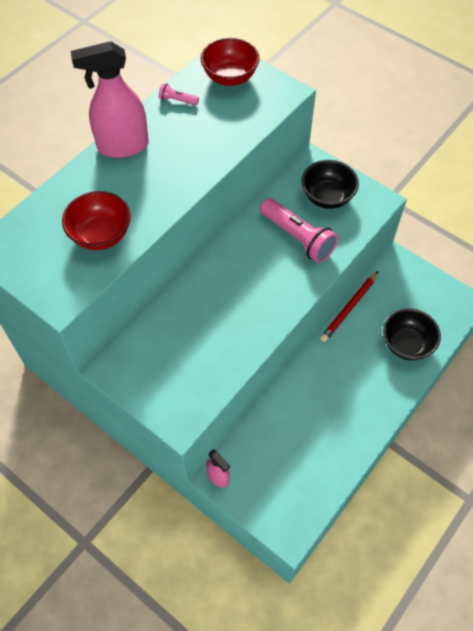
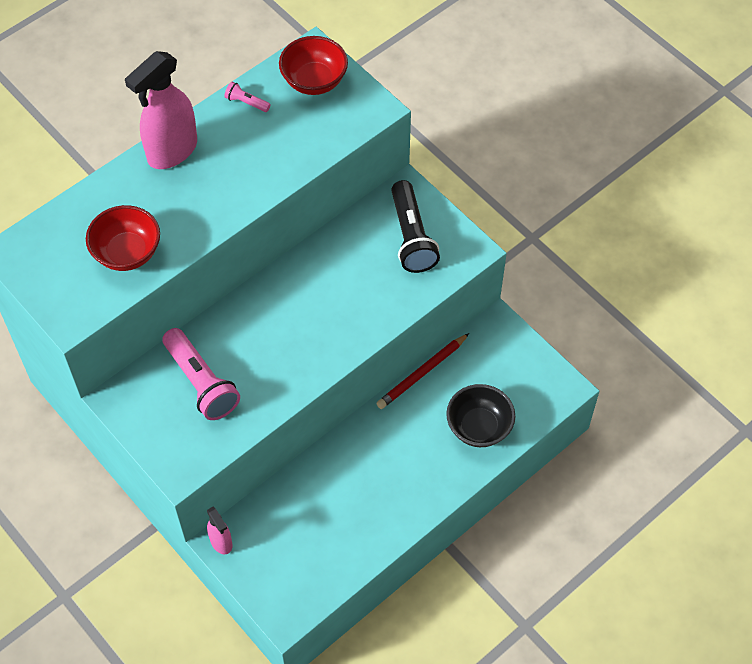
camera: 10 degrees right, 0 degrees up
(122, 146) = (172, 151): pink spray bottle -> pink spray bottle turned 45 degrees counterclockwise
(297, 238) = (363, 282): pink flashlight -> pink flashlight (201, 383)
(327, 197) = (411, 237): black bowl -> black flashlight

